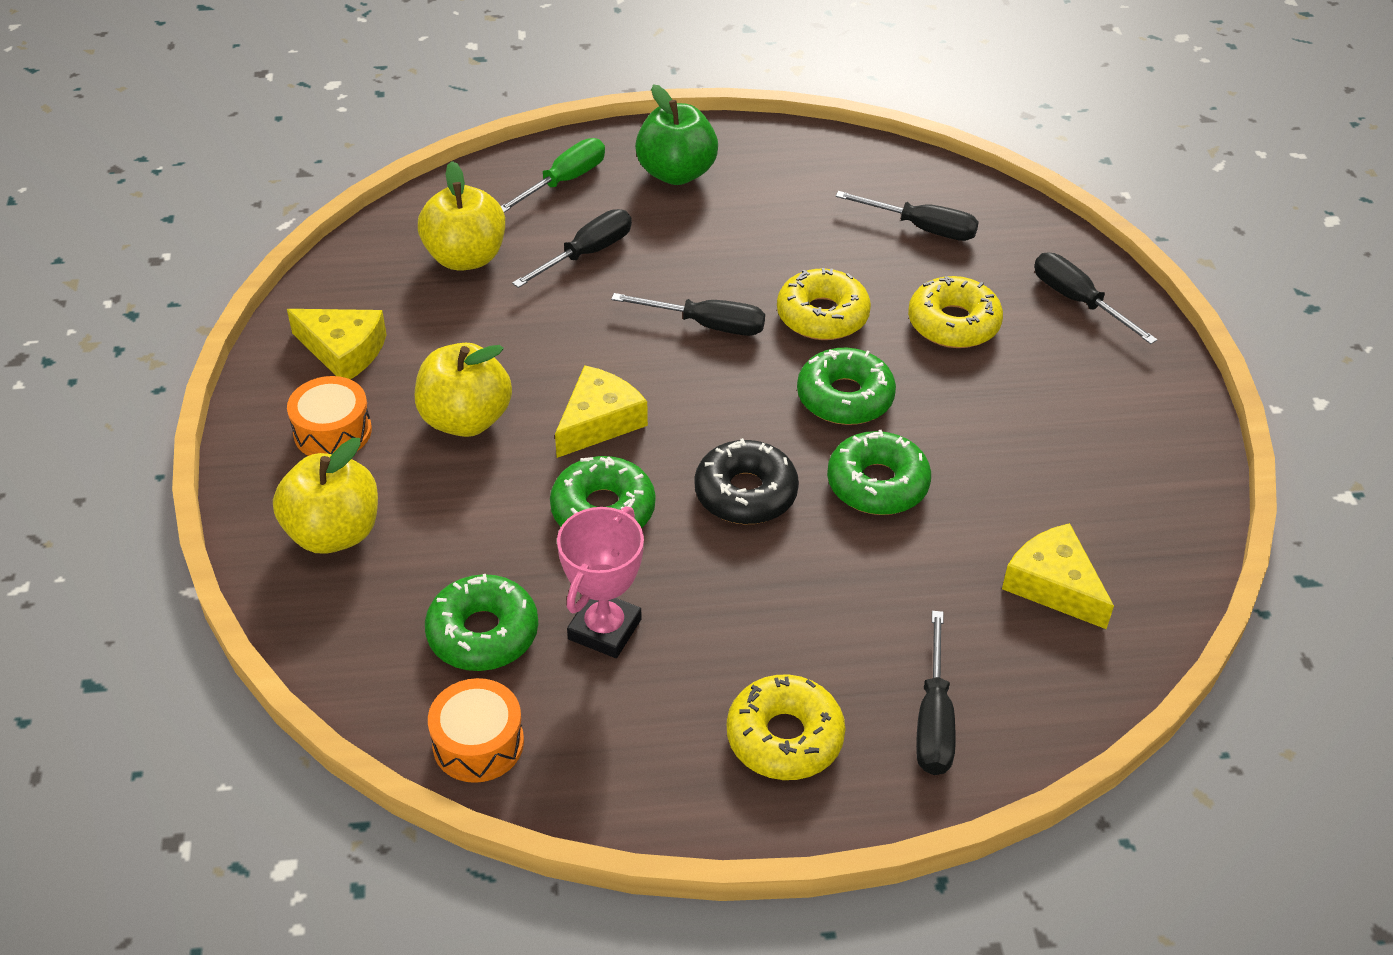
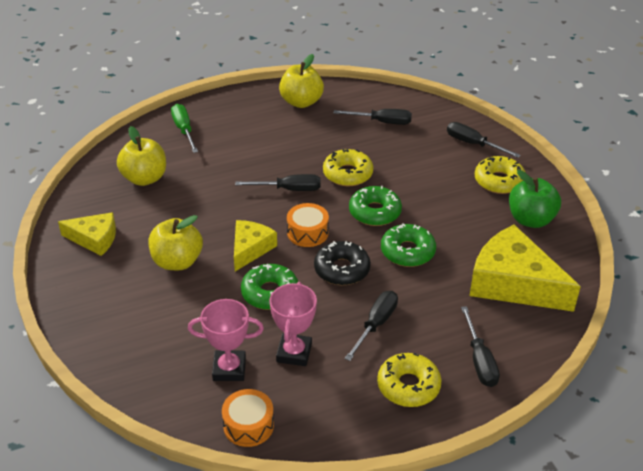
camera: 15 degrees left, 5 degrees down
(333, 431) = (104, 282): orange drum -> orange drum (307, 233)
(334, 533) = (126, 334): yellow apple -> yellow apple (301, 102)
(483, 633) = (229, 369): green donut -> pink trophy
(564, 181) = (184, 130): green screwdriver -> green screwdriver turned 45 degrees counterclockwise
(586, 254) = (210, 165): black screwdriver -> black screwdriver (376, 324)
(676, 173) = (243, 116): green apple -> green apple (531, 219)
(953, 323) = (416, 166): yellow donut -> yellow donut (499, 181)
(1053, 585) = (513, 283): yellow cheese -> yellow cheese, size x1.79

